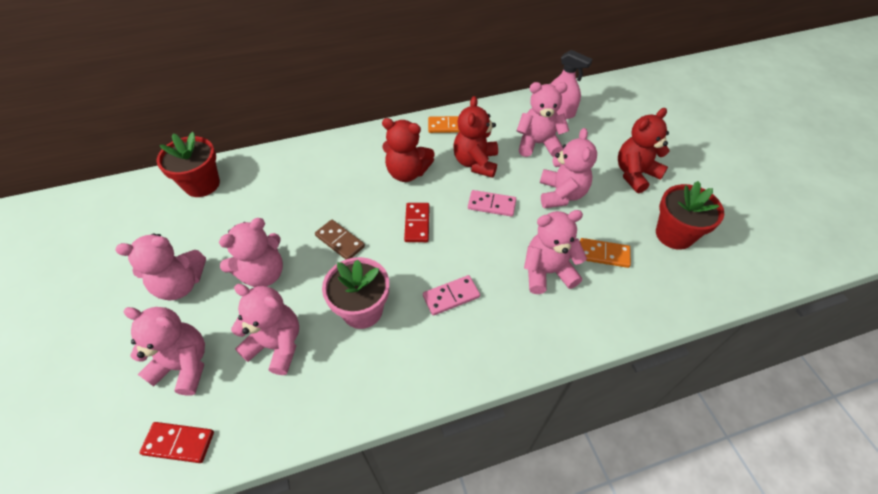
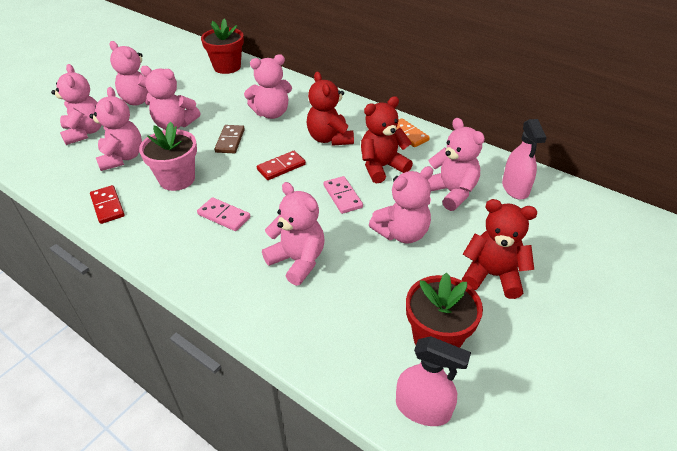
camera: 55 degrees right, 10 degrees down
(179, 443) = (32, 157): red domino -> red domino (107, 206)
(327, 191) = (271, 113): none -> pink teddy bear
(603, 254) = (354, 291): orange domino -> none
(728, 275) = (423, 408): none -> pink spray bottle

